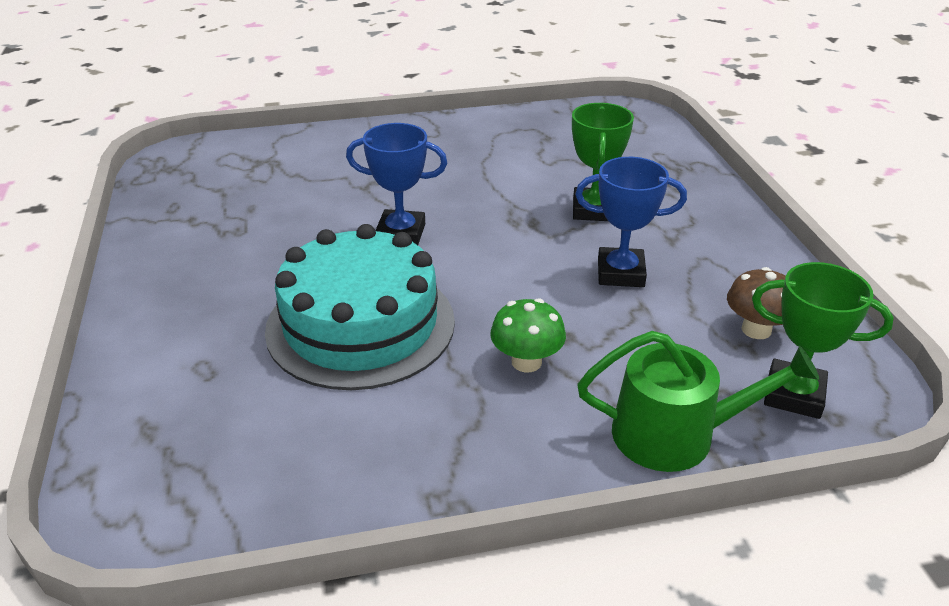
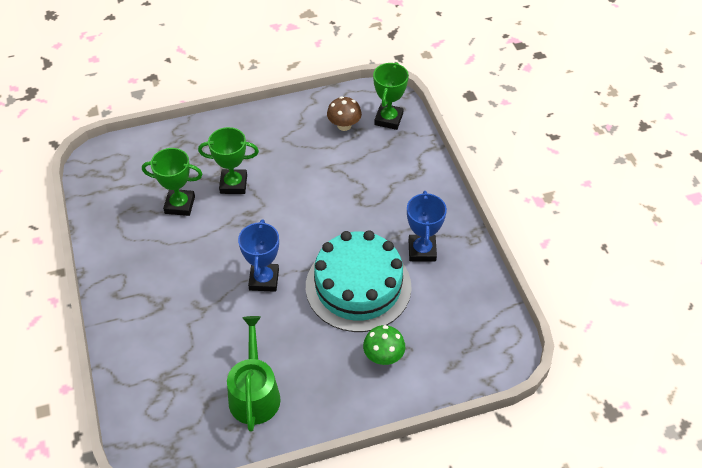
camera: 95 degrees left, 15 degrees up
(526, 362) = (379, 212): green mushroom -> green mushroom (383, 356)
(551, 168) = (180, 205): none -> green trophy
(620, 273) = (300, 174): blue trophy -> blue trophy (422, 250)
(675, 434) = (419, 160): green watering can -> green watering can (254, 393)

